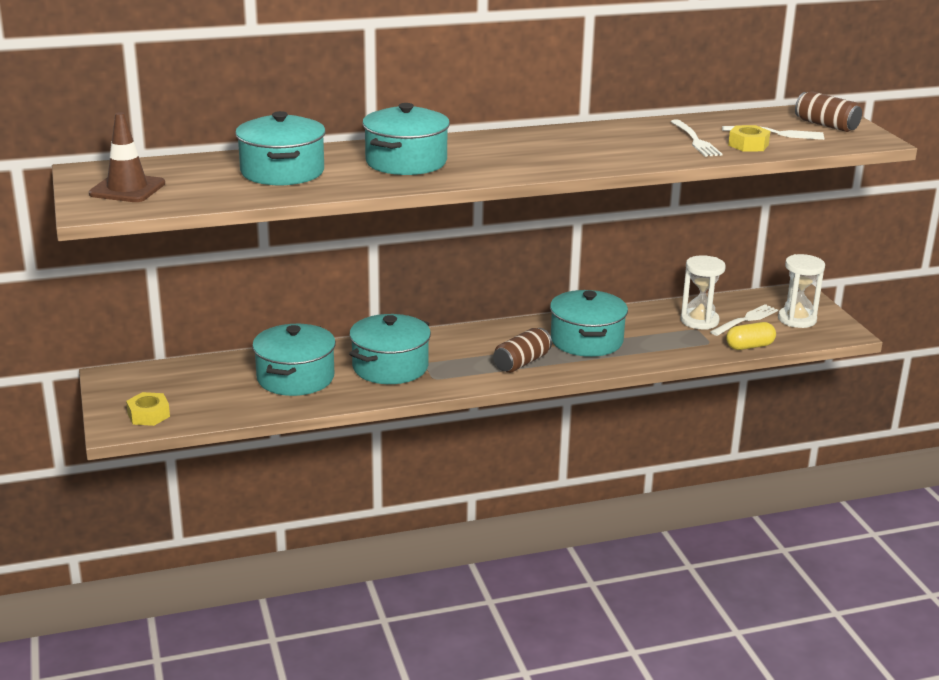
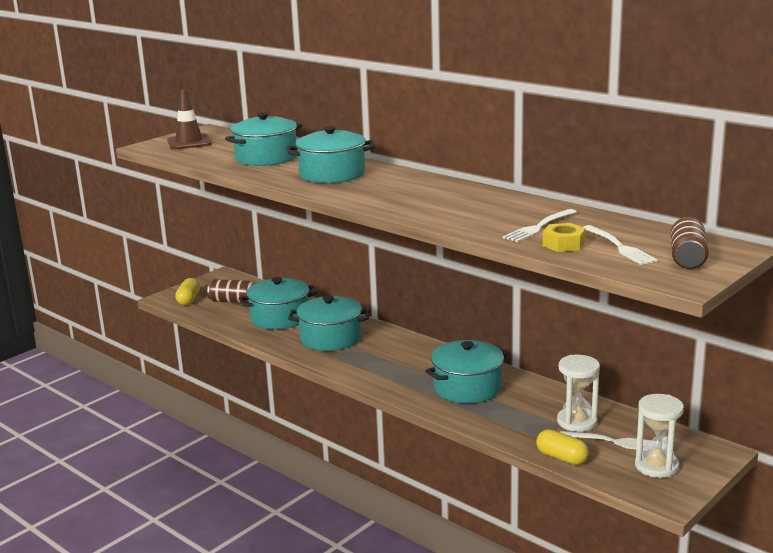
camera: 60 degrees right, 5 degrees down
(148, 415) = (188, 299): yellow nut -> yellow capsule
(522, 362) = (396, 376): brown can -> brown can (233, 301)

